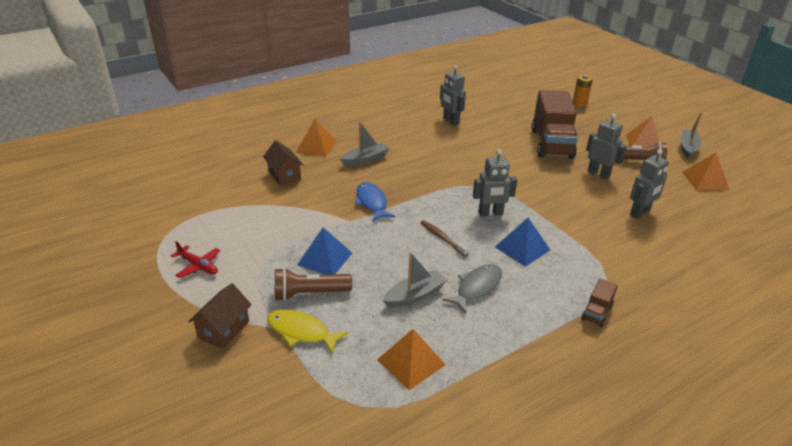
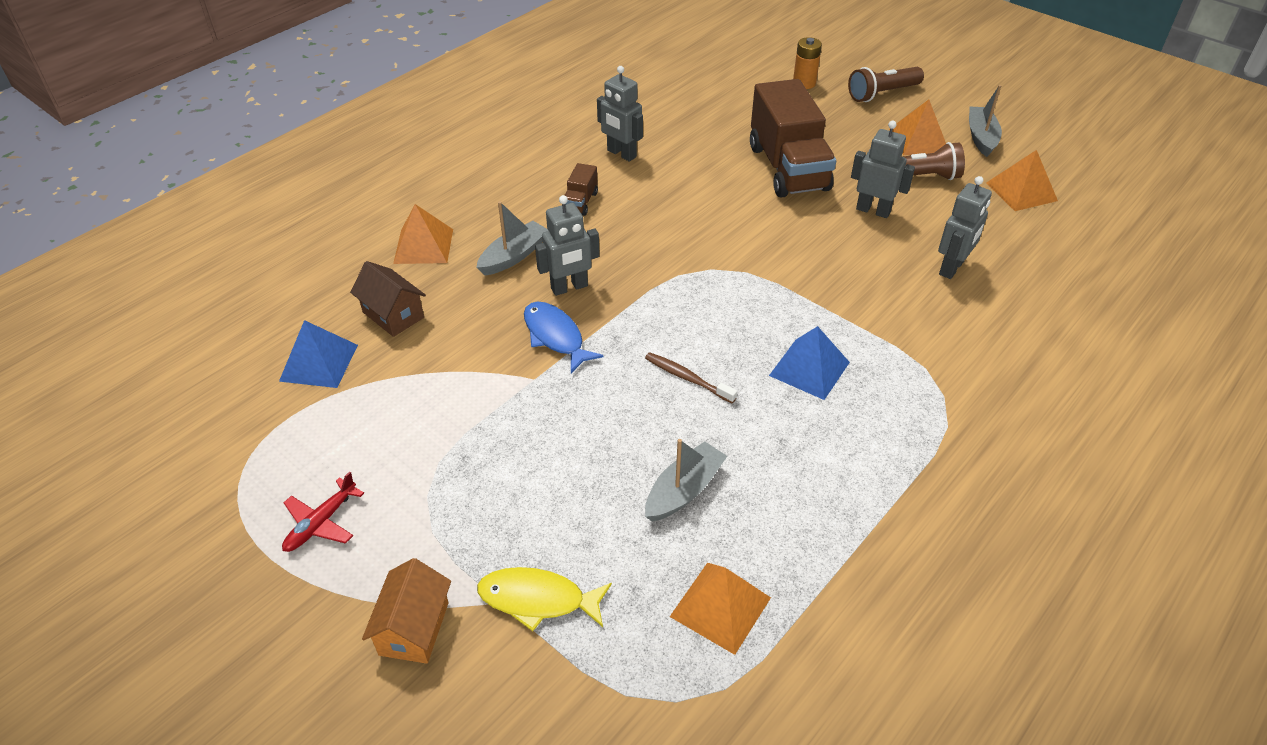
camera: 15 degrees left, 10 degrees up
(198, 266) = (321, 522): red plane -> red plane turned 105 degrees clockwise
(223, 329) = (414, 628): brown house -> orange house
(309, 294) = (523, 529): brown flashlight -> brown flashlight (882, 94)
(325, 258) = (522, 458): blue pyramid -> blue pyramid (319, 362)
(476, 288) = (768, 454): grey fish -> none
(490, 214) = (742, 317): grey robot -> grey robot (569, 287)
(596, 312) = (947, 454): brown truck -> brown truck (580, 202)

